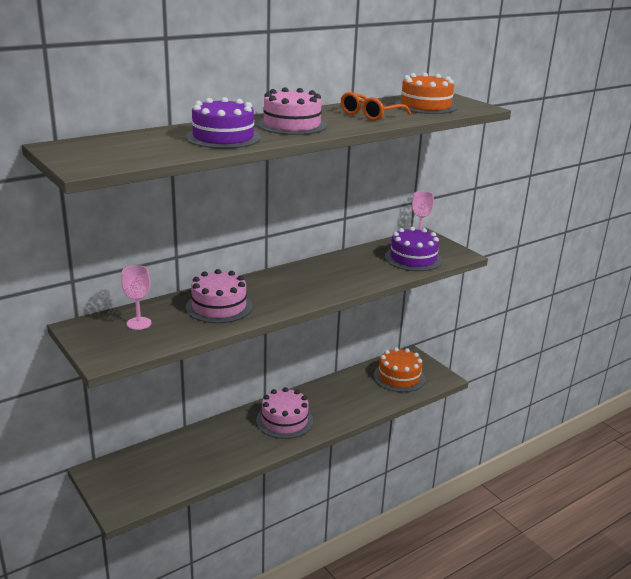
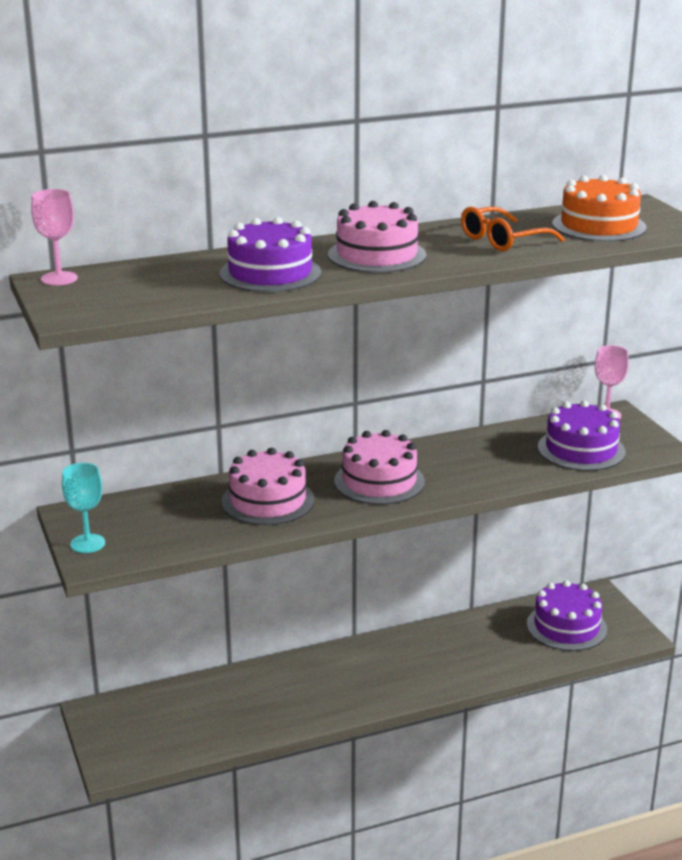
camera: 15 degrees right, 0 degrees up
(95, 347) = (87, 543): none -> turquoise goblet
(139, 323) = (153, 515): pink goblet -> pink goblet (59, 278)
(284, 420) = (372, 672): pink cake -> pink cake (379, 481)
(399, 377) = (566, 627): orange cake -> purple cake

